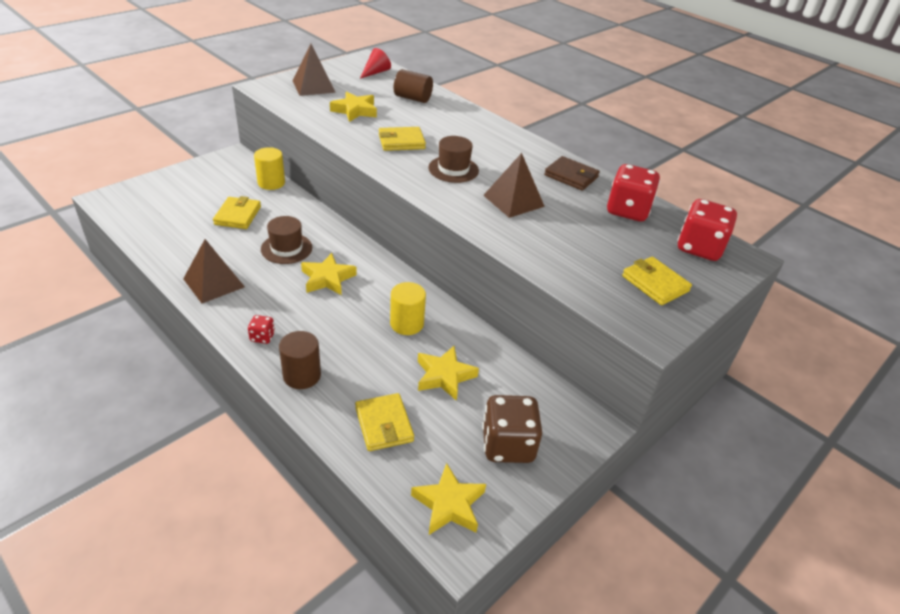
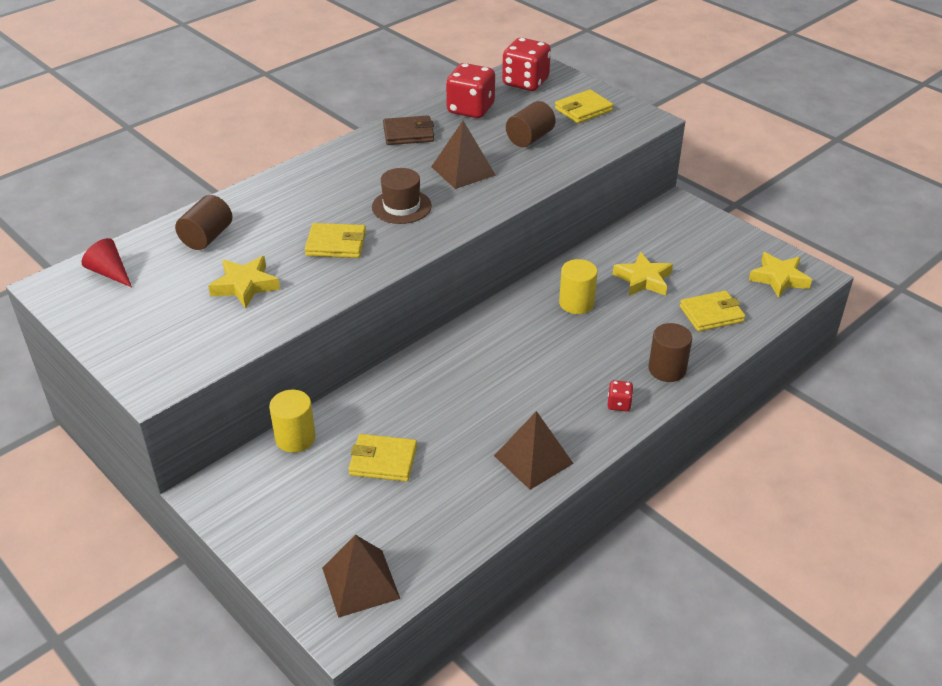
camera: 85 degrees left, 0 degrees up
(286, 248) = (456, 404): brown hat -> none
(313, 86) = (157, 331): brown pyramid -> brown pyramid (361, 583)
(327, 278) = (511, 364): yellow star -> none
(401, 142) = (336, 244): yellow wallet -> yellow wallet turned 75 degrees counterclockwise
(508, 445) = (711, 247): brown dice -> none
(571, 176) = (408, 134): brown wallet -> brown wallet turned 45 degrees clockwise
(582, 242) = (530, 138): none -> brown cylinder

